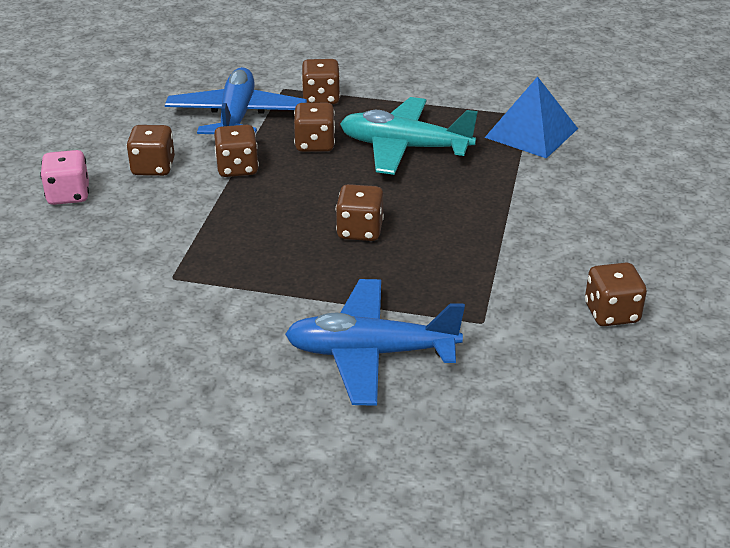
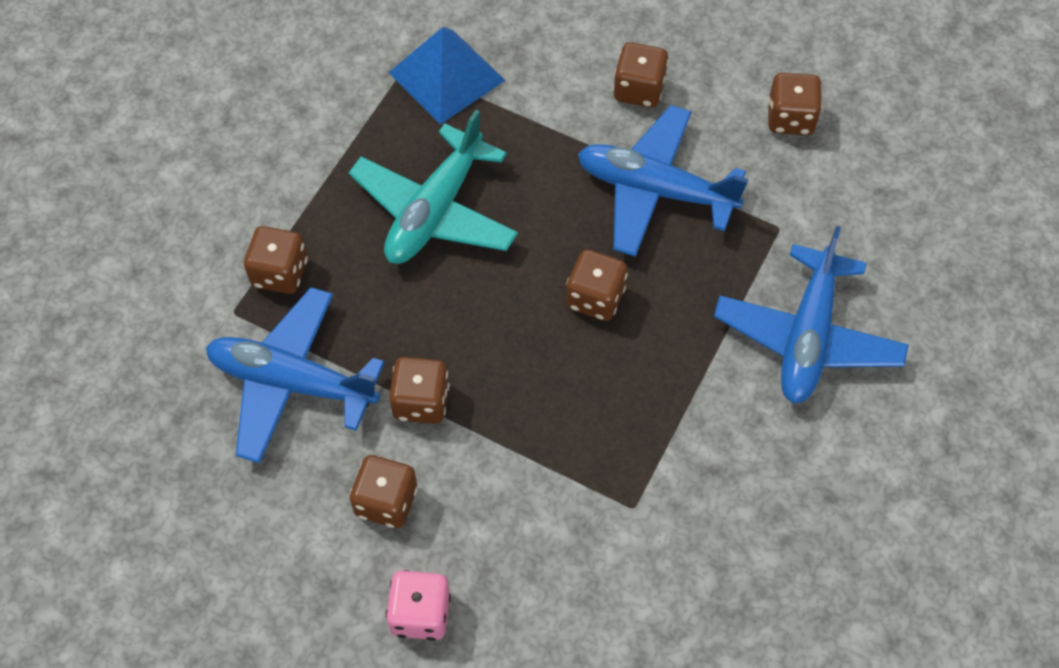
camera: 75 degrees left, 25 degrees up
(315, 144) = (393, 304): brown dice -> brown dice (639, 90)
(482, 246) = (655, 190): none -> blue plane

